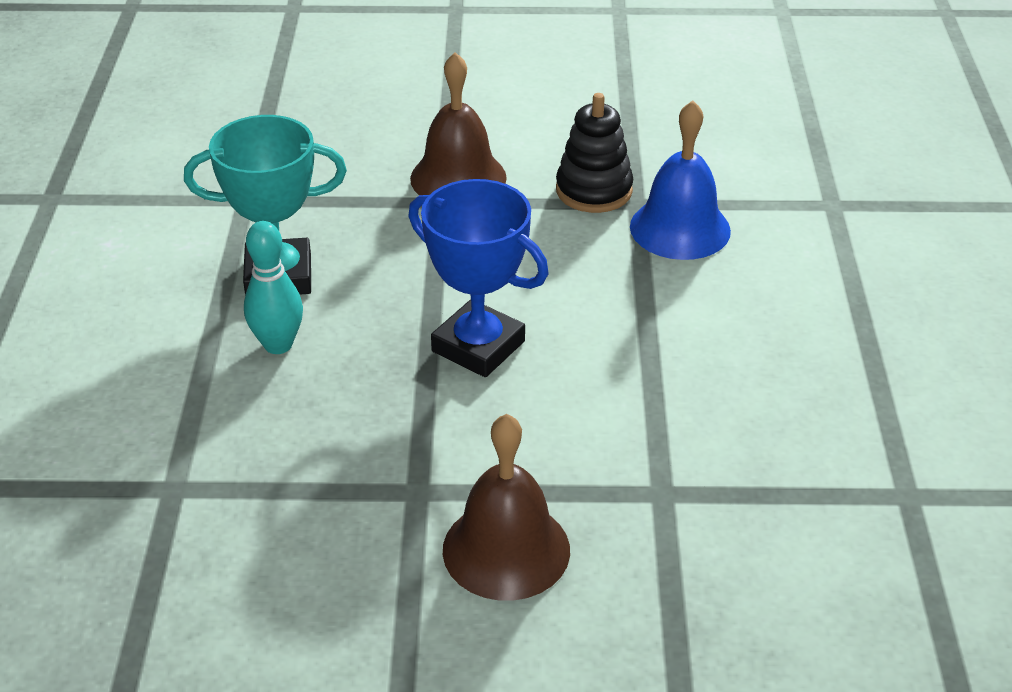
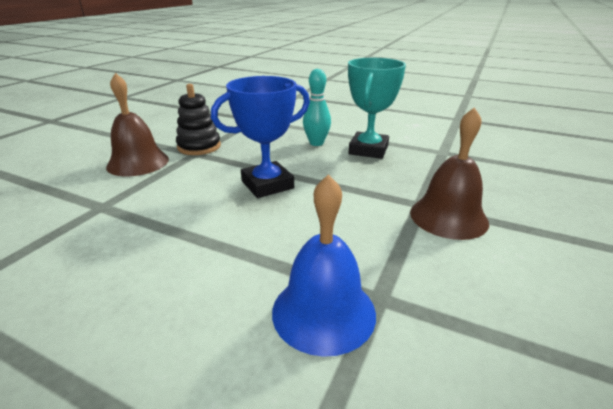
camera: 115 degrees right, 10 degrees down
(594, 190) = (409, 277): black stacking toy -> black stacking toy (199, 147)

